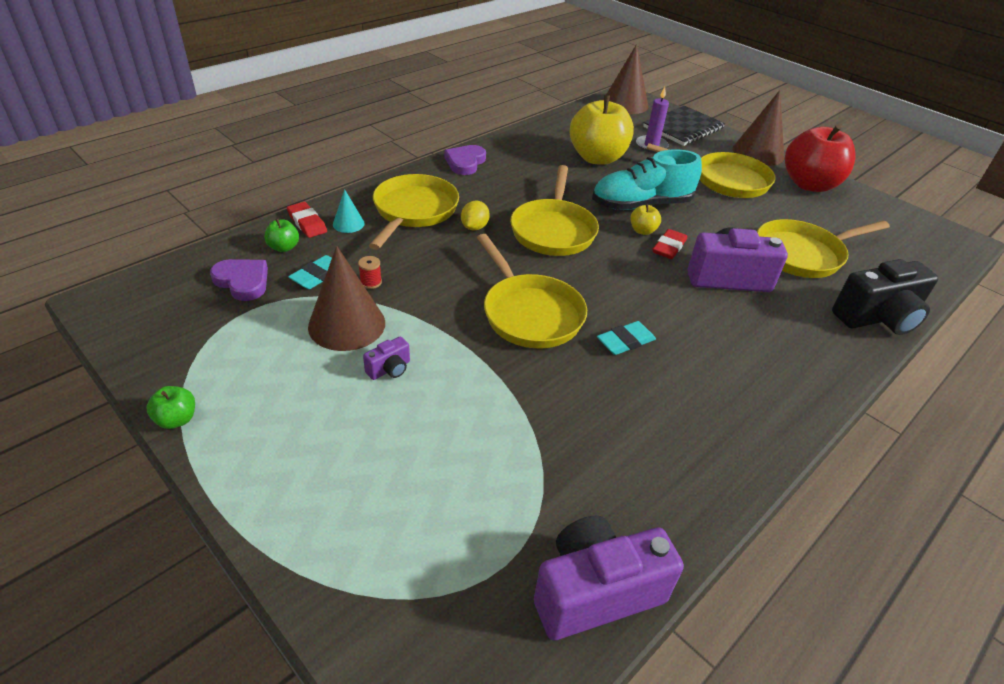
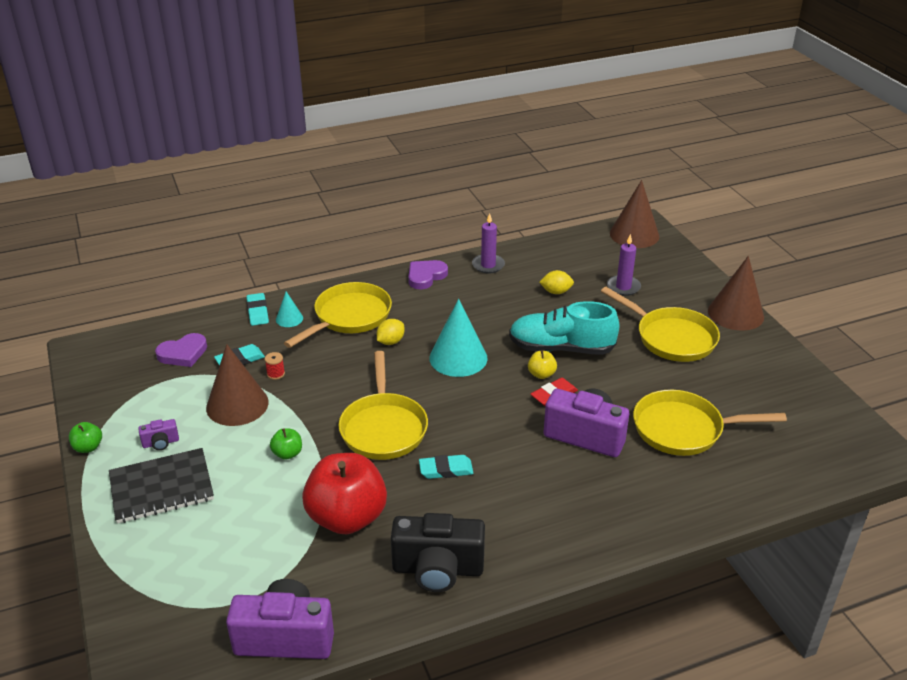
camera: 25 degrees right, 5 degrees down
(243, 281) = (183, 353): purple heart -> purple heart turned 90 degrees clockwise
(284, 247) = (228, 330): green apple -> green apple (287, 453)
(307, 223) = (257, 312): red eraser -> turquoise eraser
(389, 369) = (247, 447): purple camera -> purple camera (161, 443)
(518, 145) = (488, 265): none -> purple candle
(553, 230) = (458, 358): yellow pan -> turquoise cone
(597, 158) = (556, 292): yellow apple -> yellow lemon
(683, 128) = (676, 272): black notebook -> black notebook (161, 488)
(809, 184) = (761, 359): red apple -> red apple (347, 517)
(877, 318) = (703, 506): black camera -> black camera (438, 569)

